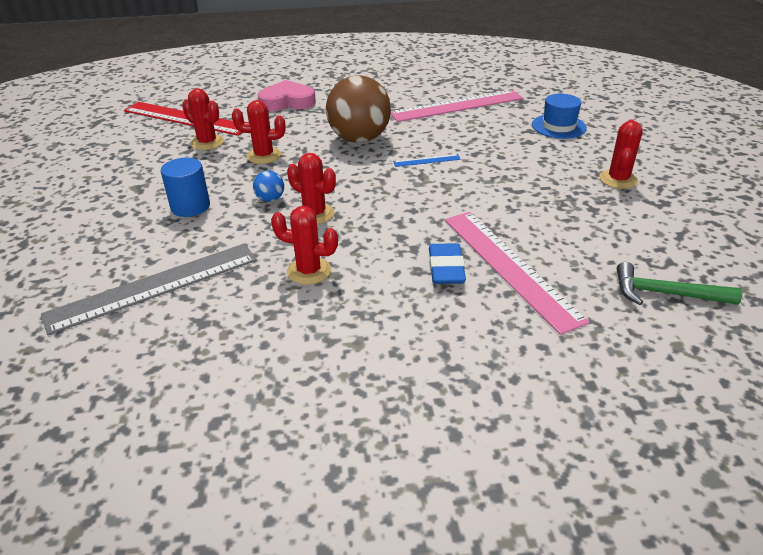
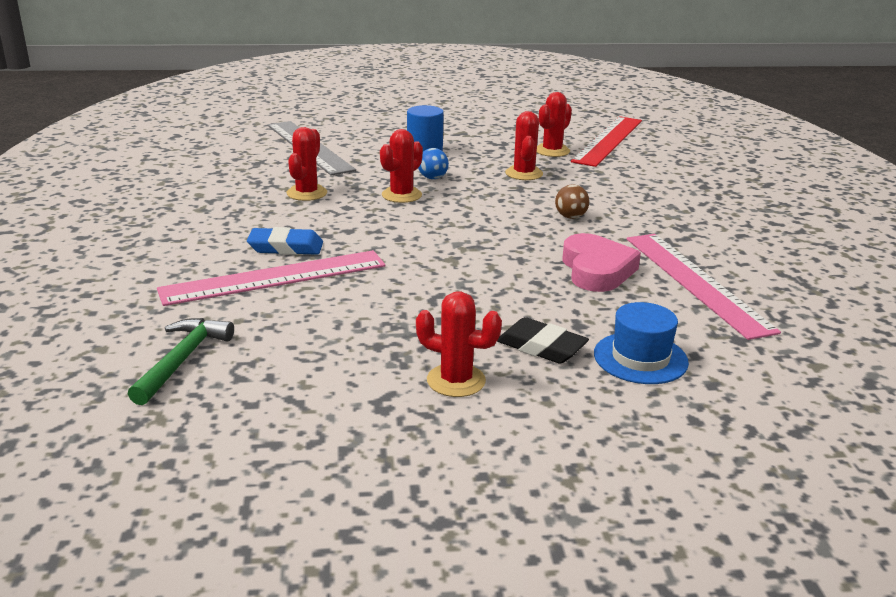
camera: 90 degrees right, 10 degrees down
(287, 102) = (669, 181): pink heart -> pink heart (596, 270)
(359, 139) = (570, 217): brown ball -> brown ball, size x0.42
(427, 160) = (515, 251): blue ruler -> none
(562, 153) = (541, 347): none -> black eraser

